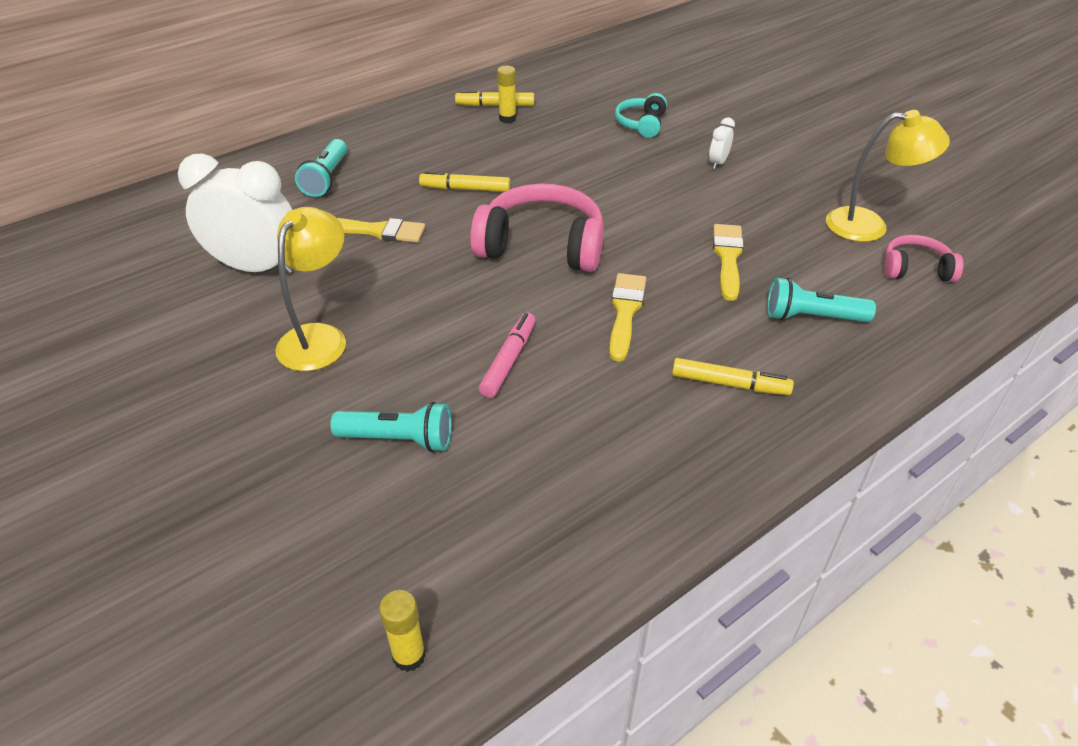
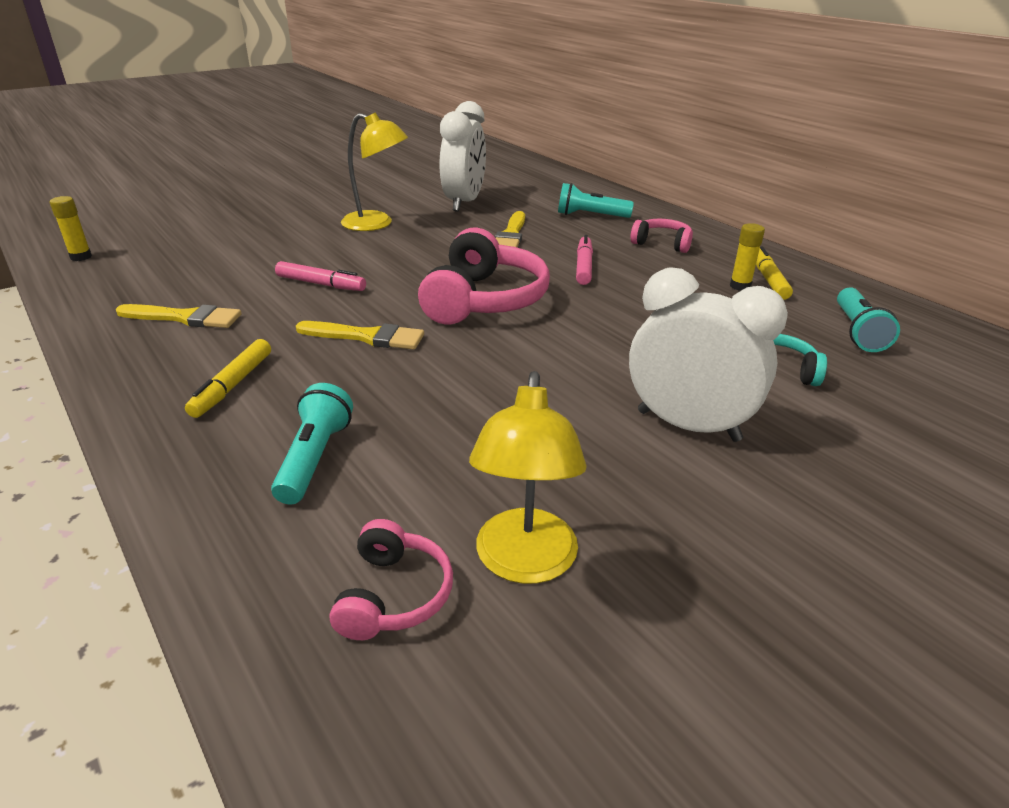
camera: 90 degrees right, 10 degrees down
(399, 439) = (257, 250): turquoise flashlight -> turquoise flashlight (858, 332)
(412, 144) = (662, 244): none -> pink headphones
(465, 189) = (583, 266): yellow marker -> pink marker
(718, 163) = (688, 425): white clock -> white clock, size x2.38
(728, 258) = (450, 408): yellow brush -> yellow brush (185, 318)

